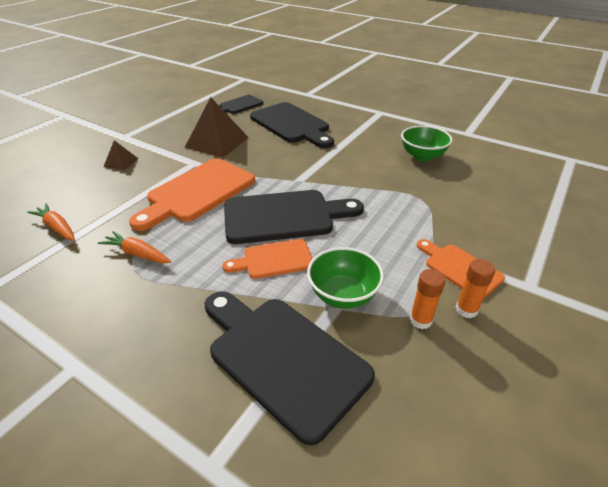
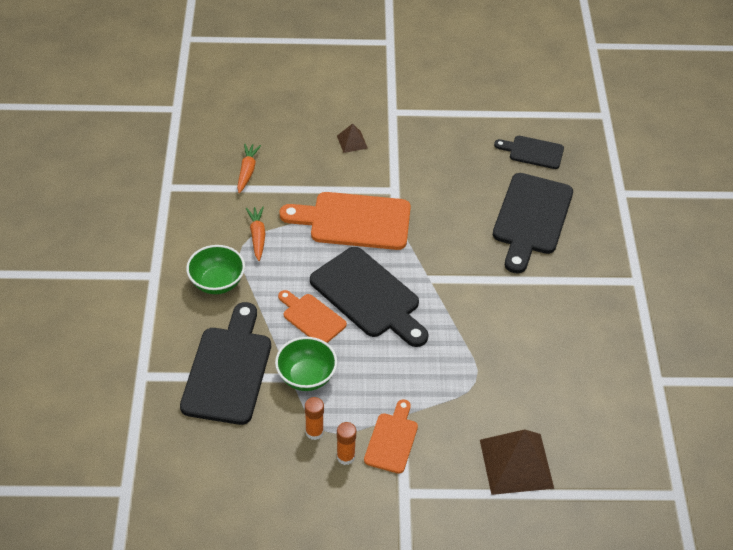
camera: 55 degrees right, 10 degrees up
(217, 142) = (442, 182): brown pyramid -> brown pyramid (516, 463)
(422, 156) = (562, 356): green bowl -> green bowl (217, 282)

